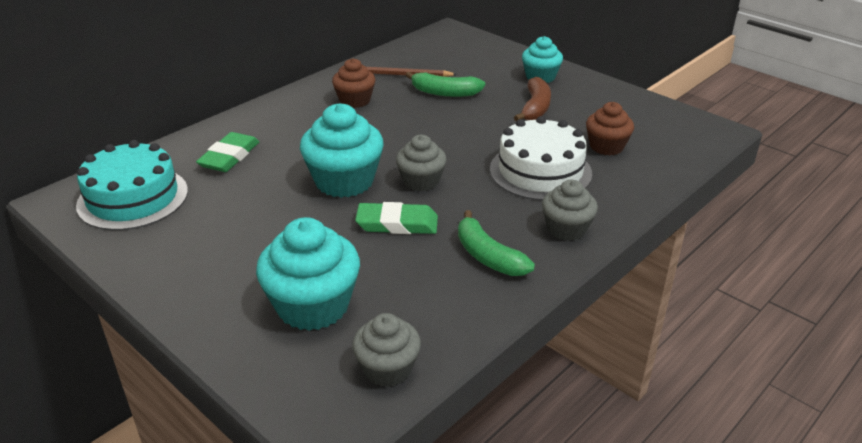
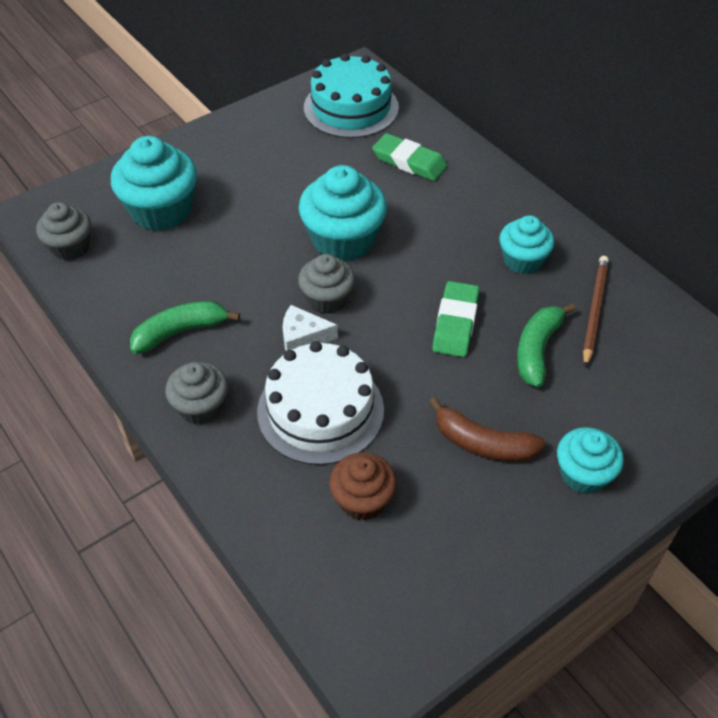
camera: 100 degrees right, 15 degrees up
(355, 100) = (522, 260): brown cupcake -> turquoise cupcake
(397, 224) = (256, 272): green eraser -> green eraser (455, 323)
(469, 188) = (303, 337): none -> white cheese

